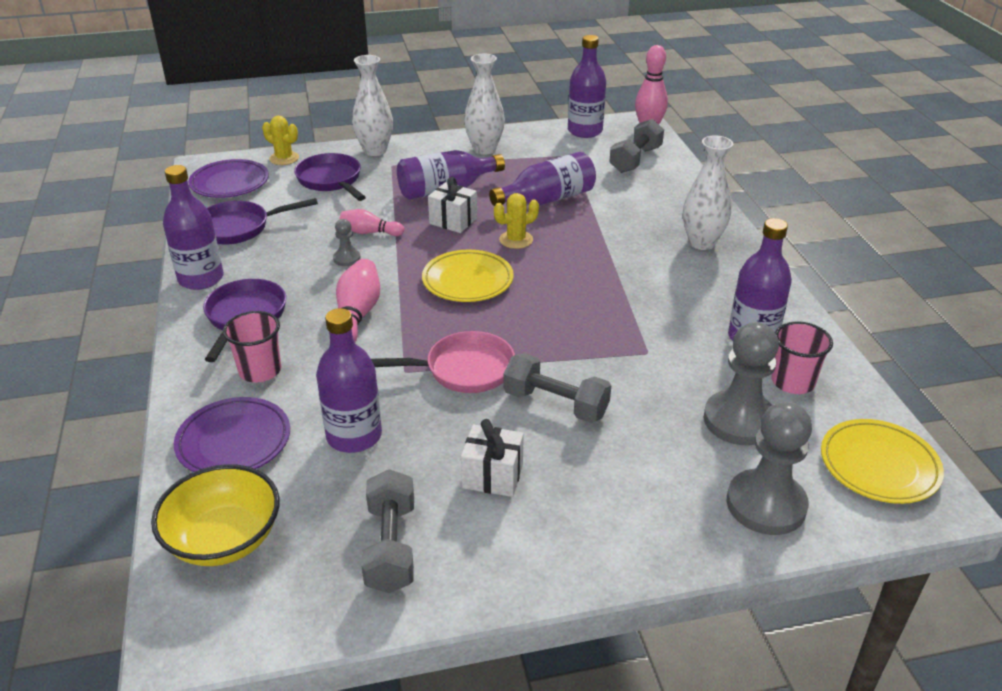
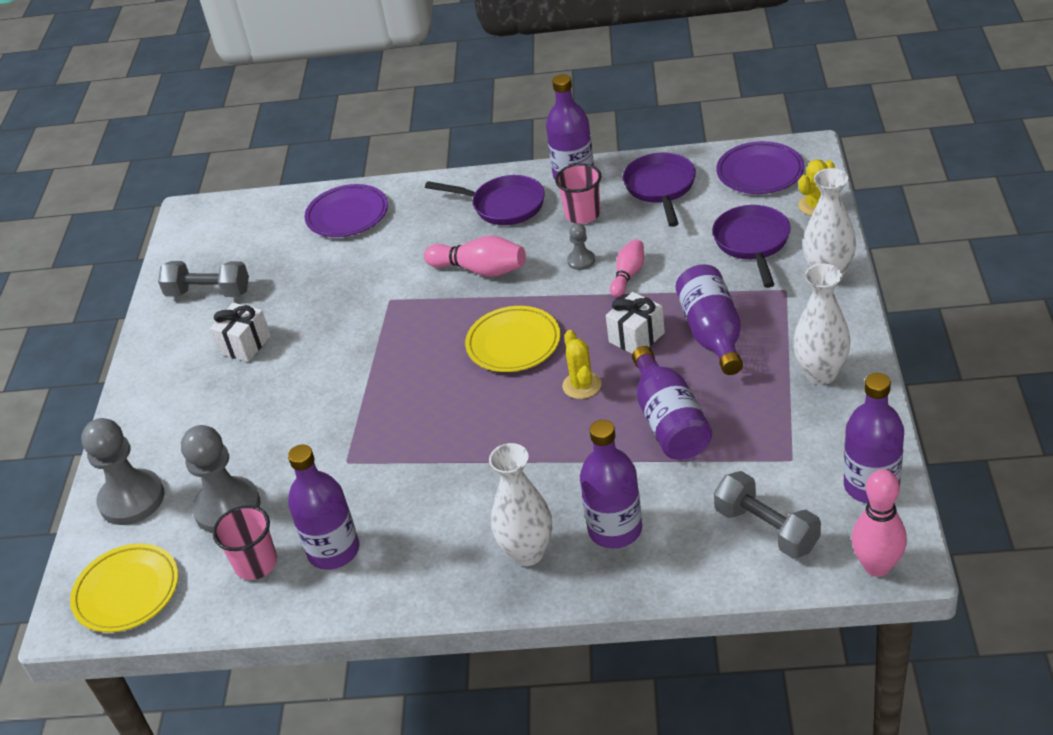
camera: 110 degrees right, 5 degrees up
(224, 539) = (256, 220): yellow bowl -> none
(260, 370) = (425, 220): pink cup -> pink cup (582, 214)
(331, 181) = (752, 243): purple pan -> purple pan turned 75 degrees counterclockwise
(354, 436) = (324, 273): purple bottle -> purple bottle (615, 529)
(463, 370) = (376, 334): pink pan -> none
(555, 404) = (306, 388): grey dumbbell -> none

